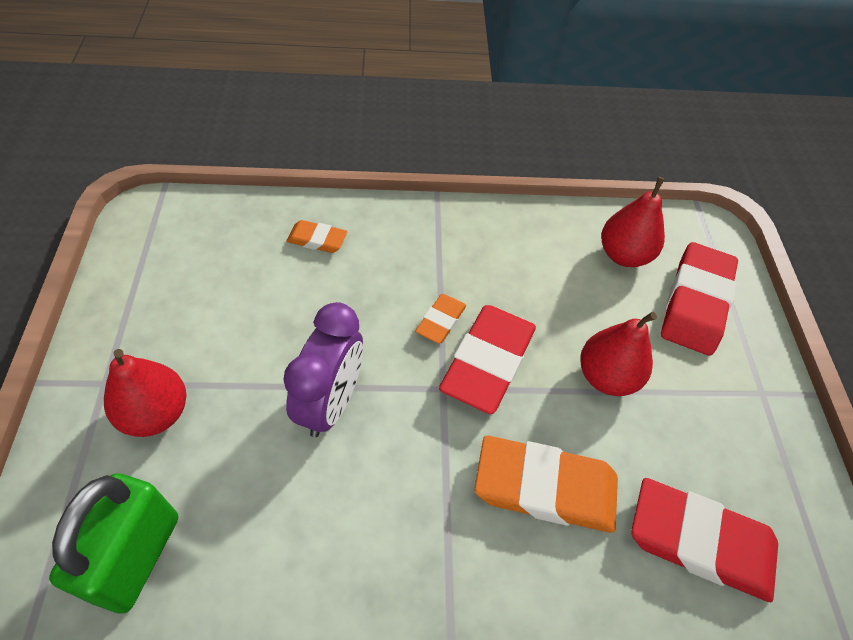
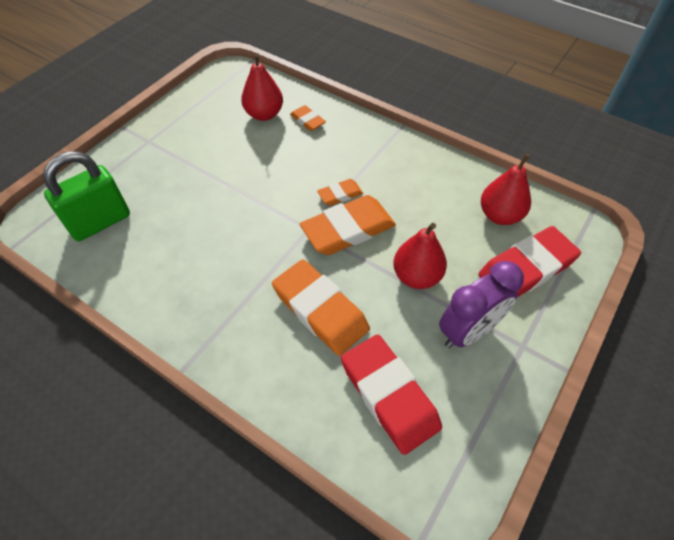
camera: 40 degrees right, 0 degrees up
(155, 413) = (158, 166): red pear -> red pear (264, 114)
(330, 403) = (242, 204): purple clock -> purple clock (468, 331)
(488, 362) = (348, 229): red eraser -> orange eraser

